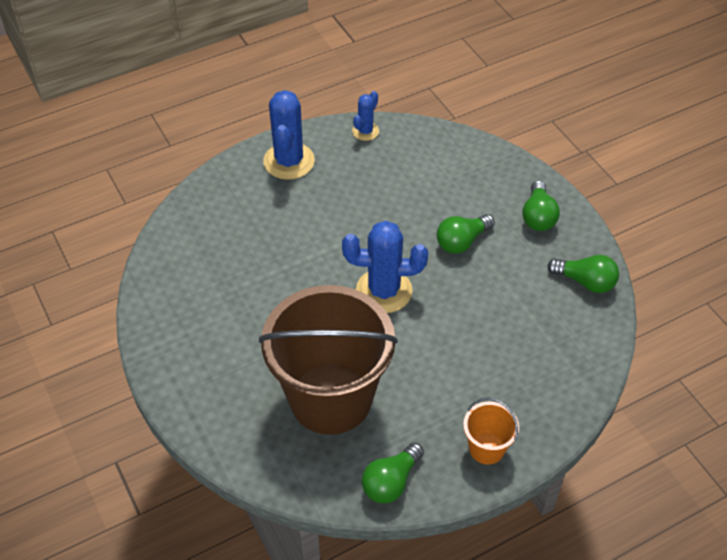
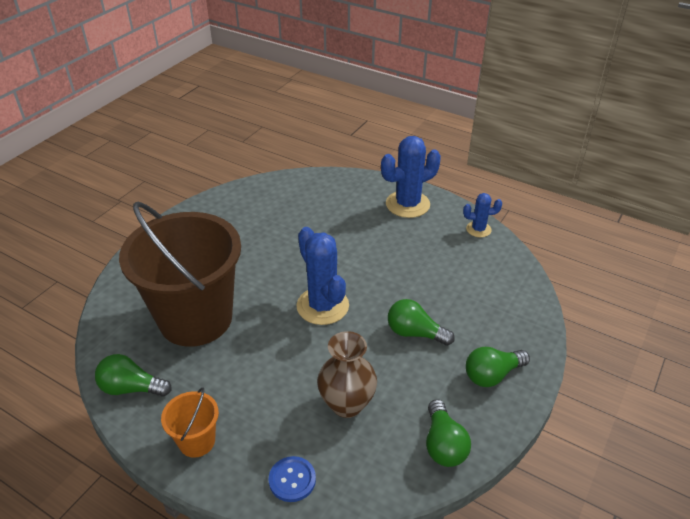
camera: 60 degrees right, 10 degrees down
(510, 324) = (347, 404): none -> brown vase
(564, 394) = (292, 480): none -> blue button

